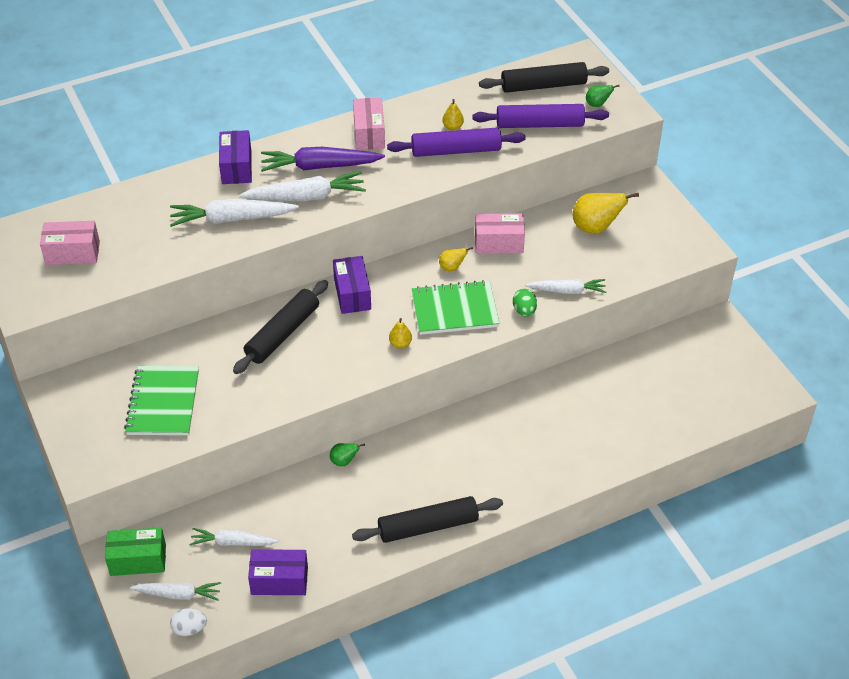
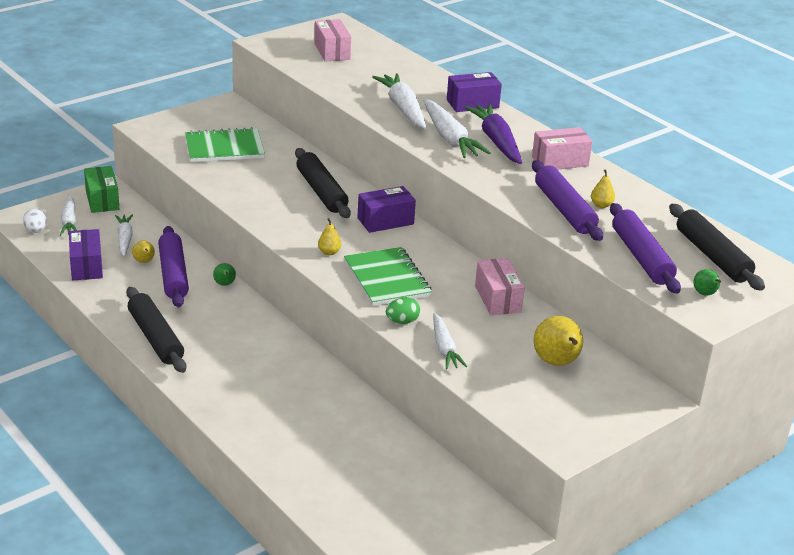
camera: 75 degrees right, 15 degrees down
(283, 333) = (321, 191): black rolling pin -> black rolling pin turned 45 degrees clockwise
(315, 503) = (173, 274): none -> purple rolling pin
(452, 267) = (447, 273): yellow pear -> yellow pear (144, 261)

